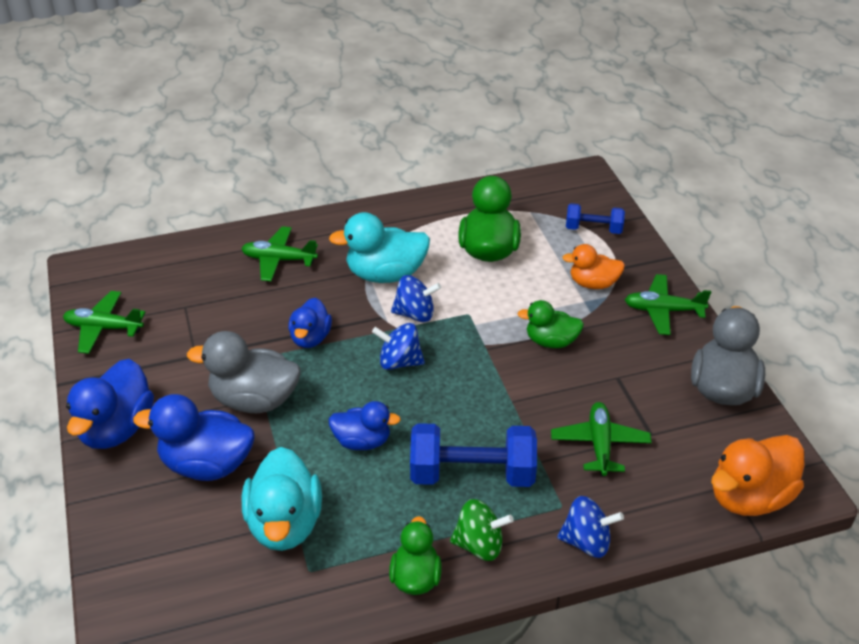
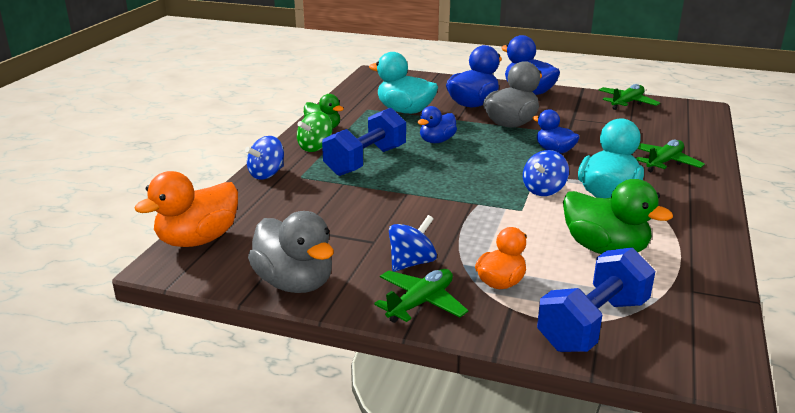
camera: 125 degrees right, 15 degrees down
(399, 362) = (495, 170): blue spinning top -> blue spinning top (411, 263)
(551, 341) = (448, 230): green duck -> none
(593, 229) = (593, 324): blue dumbbell -> blue dumbbell, size x1.73
(599, 444) = (325, 207): green plane -> none
(749, 497) = (198, 240): orange duck -> orange duck turned 135 degrees counterclockwise

